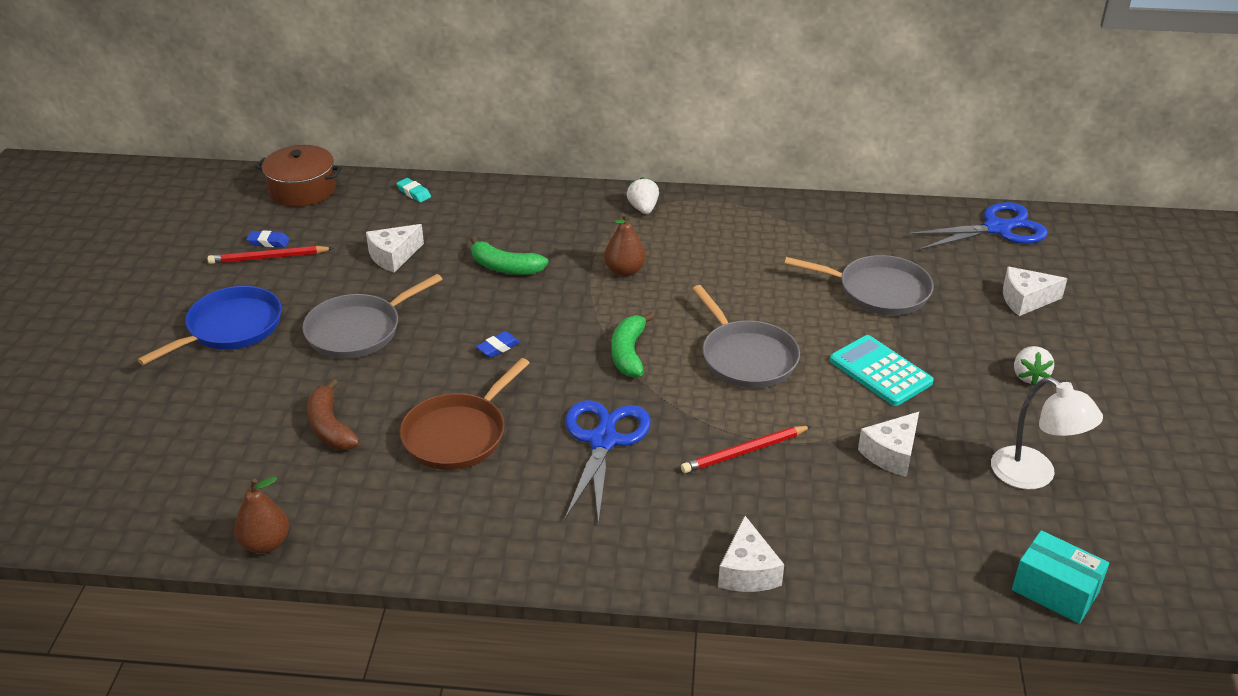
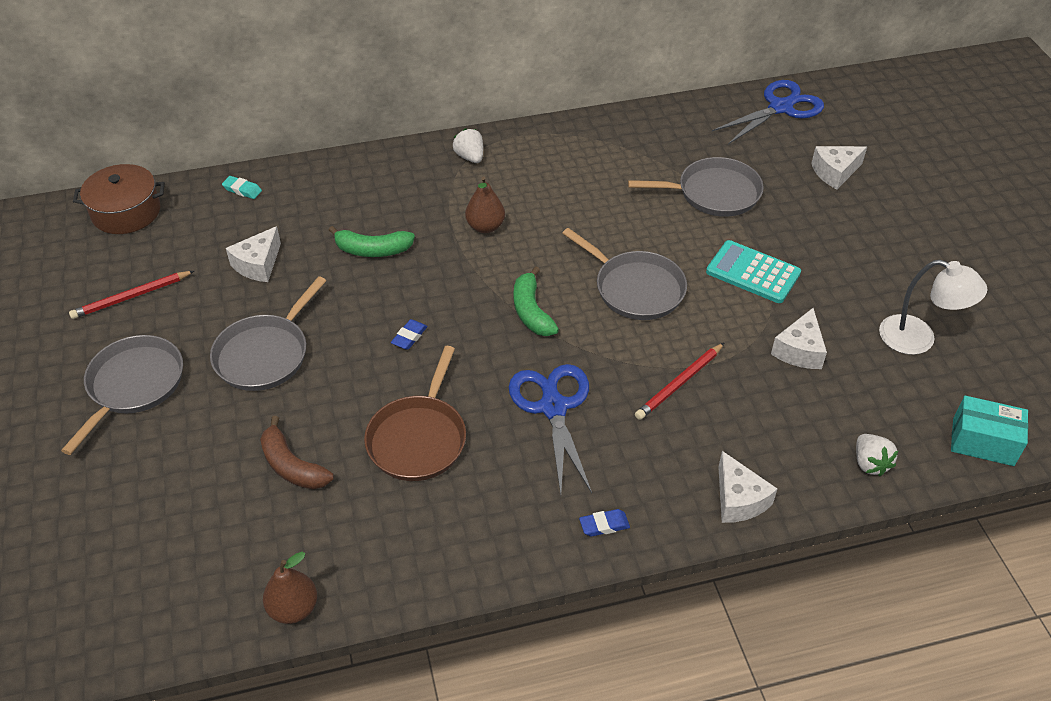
camera: 20 degrees left, 10 degrees up
(230, 328) = (133, 385): blue pan -> grey pan
(268, 242) = (122, 279): blue eraser -> blue eraser (604, 525)
(1029, 376) = (871, 246): white strawberry -> white strawberry (870, 463)

